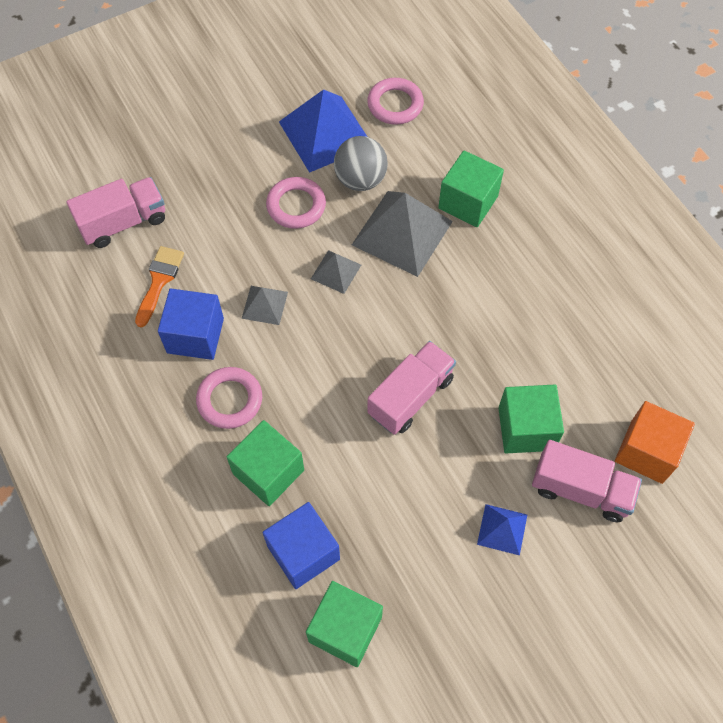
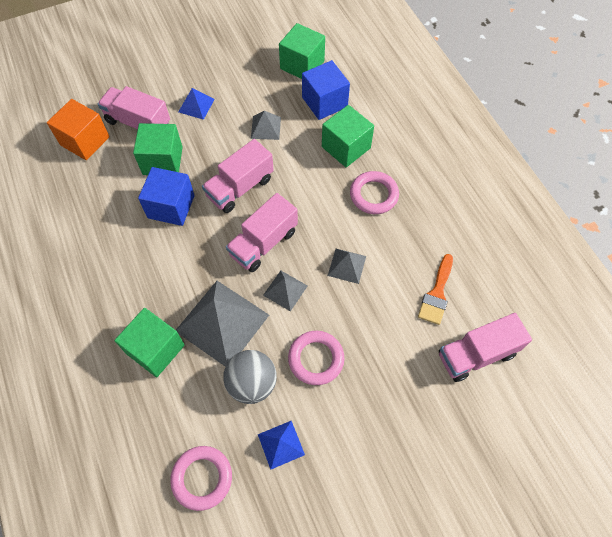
camera: 175 degrees left, 0 degrees up
(195, 335) = (402, 245): blue cube -> blue cube (171, 206)
(325, 133) = (281, 444): blue pyramid -> blue pyramid, size x0.50
(368, 324) = (263, 243): none -> pink truck
(389, 497) = (265, 127): none -> grey pyramid

